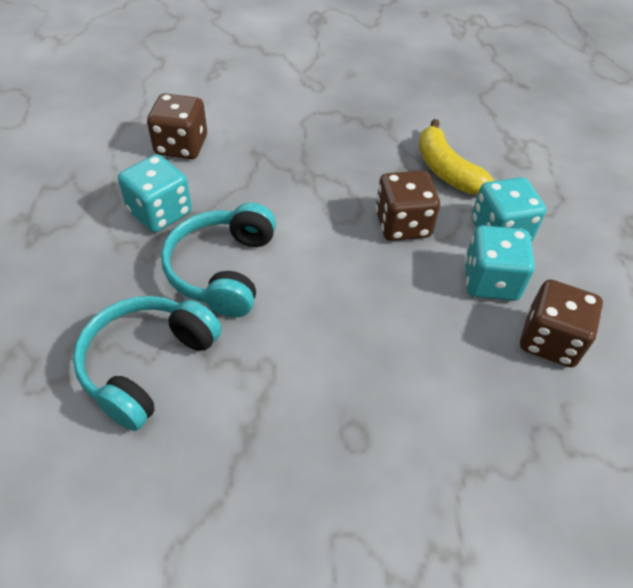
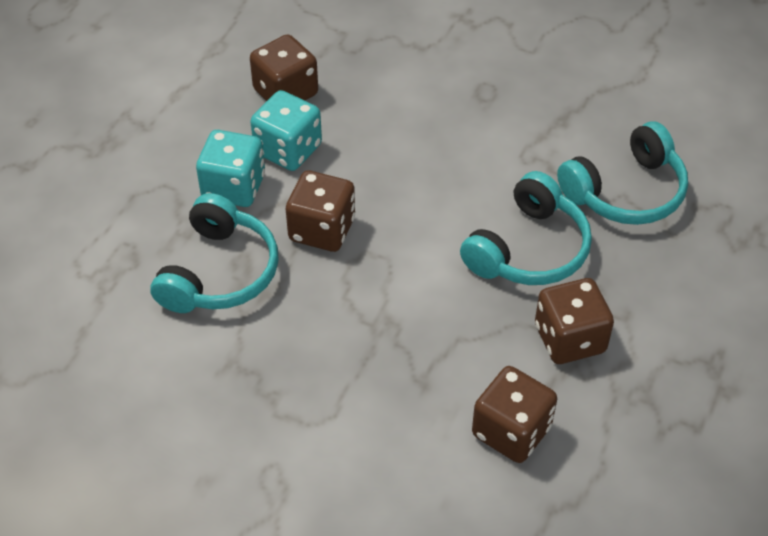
camera: 150 degrees left, 0 degrees up
(160, 212) = (569, 339): turquoise dice -> brown dice
(447, 170) = (220, 272): yellow banana -> turquoise headphones

